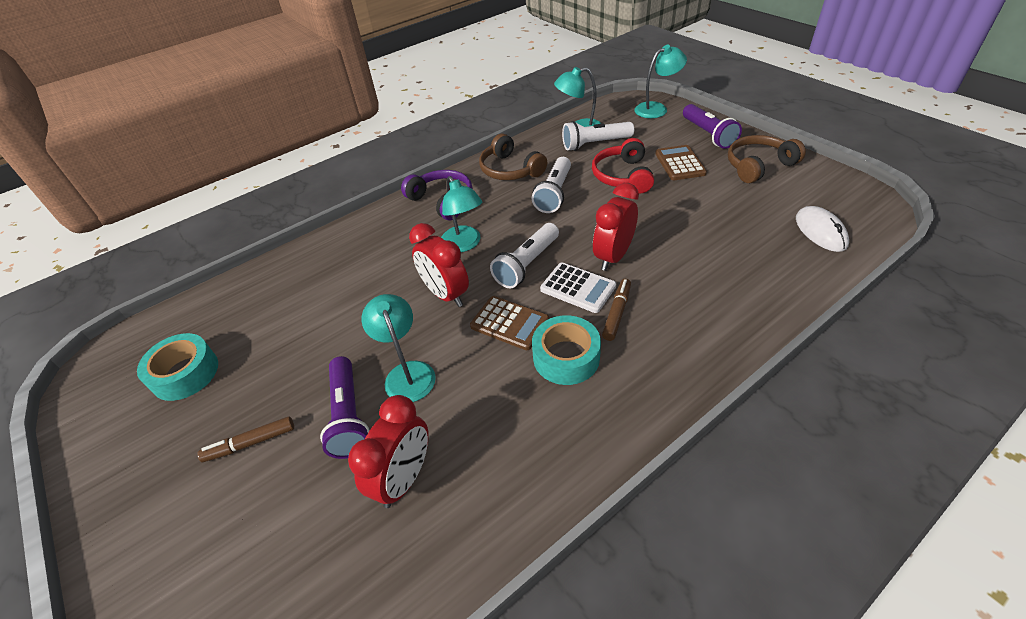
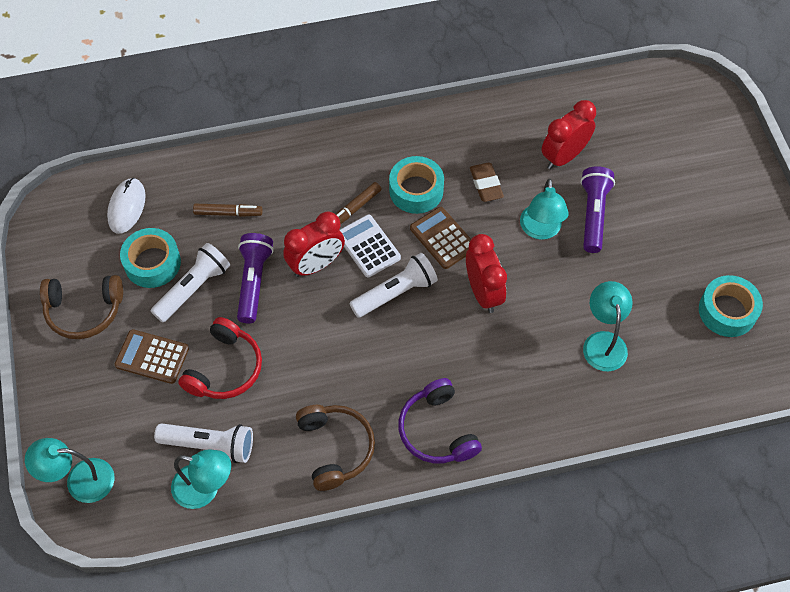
camera: 160 degrees left, 15 degrees up
(251, 443) = (668, 224): brown marker -> brown marker (228, 213)
(464, 244) = (441, 348): turquoise lamp -> turquoise lamp (603, 342)
(490, 397) = (486, 184): none -> brown eraser
(554, 194) = (313, 378): white flashlight -> white flashlight (193, 288)
(680, 163) = (152, 357): brown calculator -> brown calculator turned 90 degrees clockwise
(708, 135) = (77, 390): purple flashlight -> purple flashlight (254, 282)
(747, 207) = (152, 263): none -> turquoise tape

